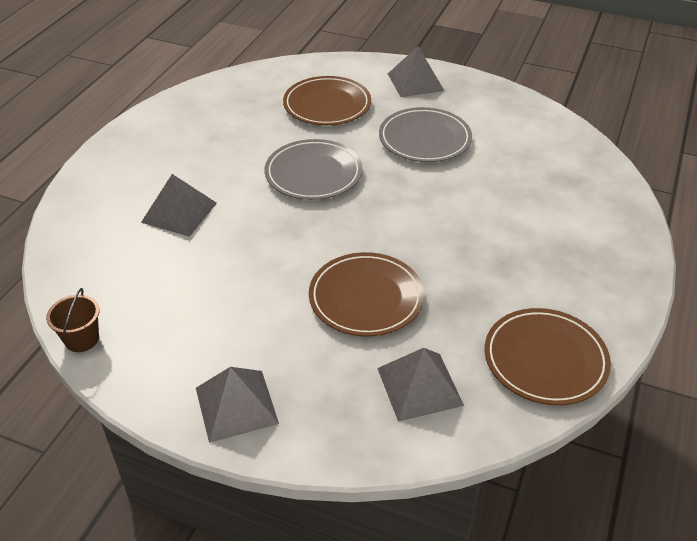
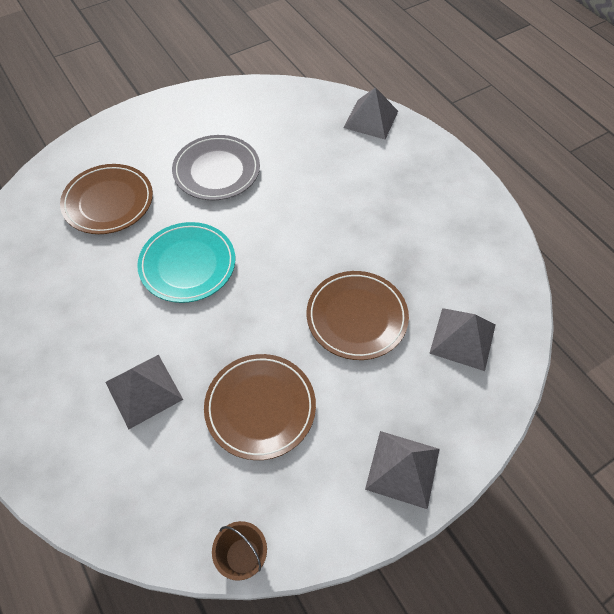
camera: 55 degrees left, 15 degrees up
(313, 174) = (187, 264): grey plate -> turquoise plate
(415, 82) = (141, 130): grey pyramid -> grey pyramid (371, 119)
(545, 360) = (486, 255): brown plate -> brown plate (260, 407)

